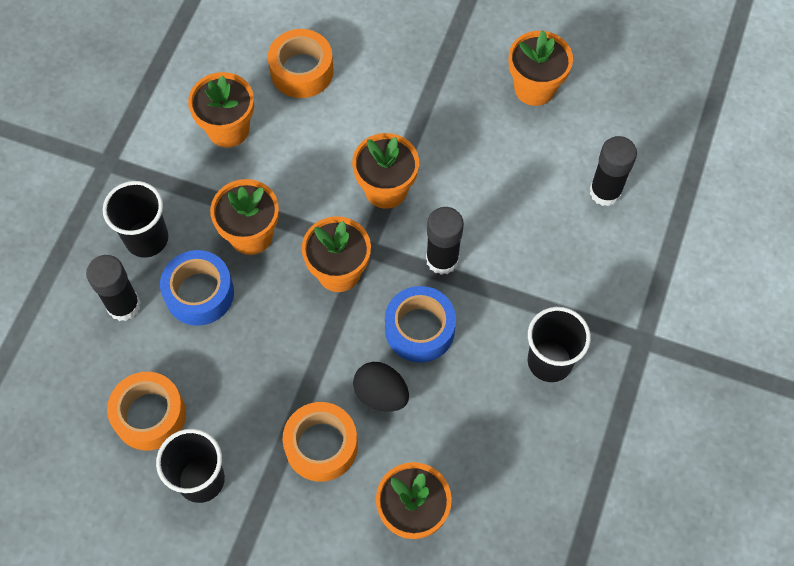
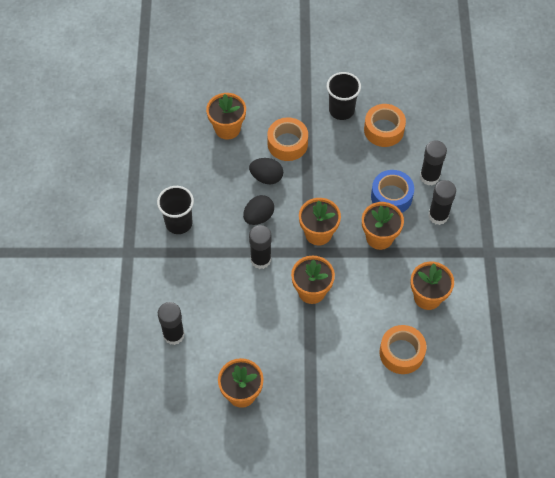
camera: 160 degrees right, 5 degrees down
(147, 239) = (438, 216): black cup -> black glue stick
(419, 329) = (258, 217): blue tape -> black egg

